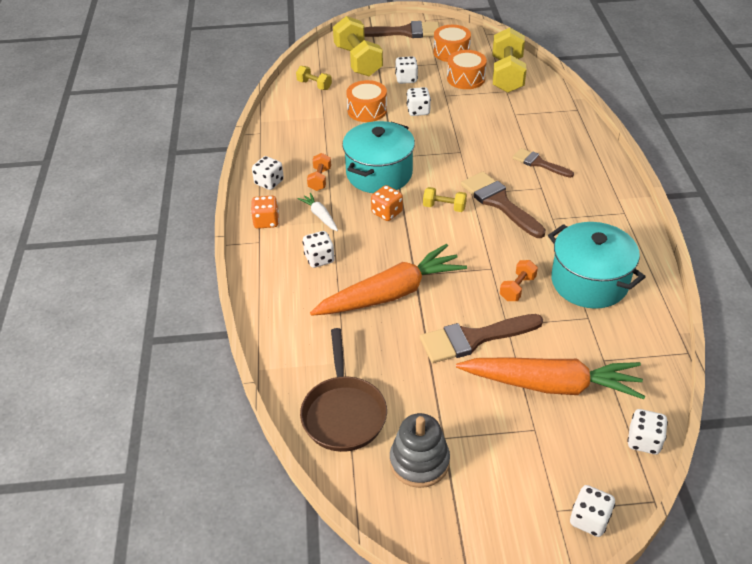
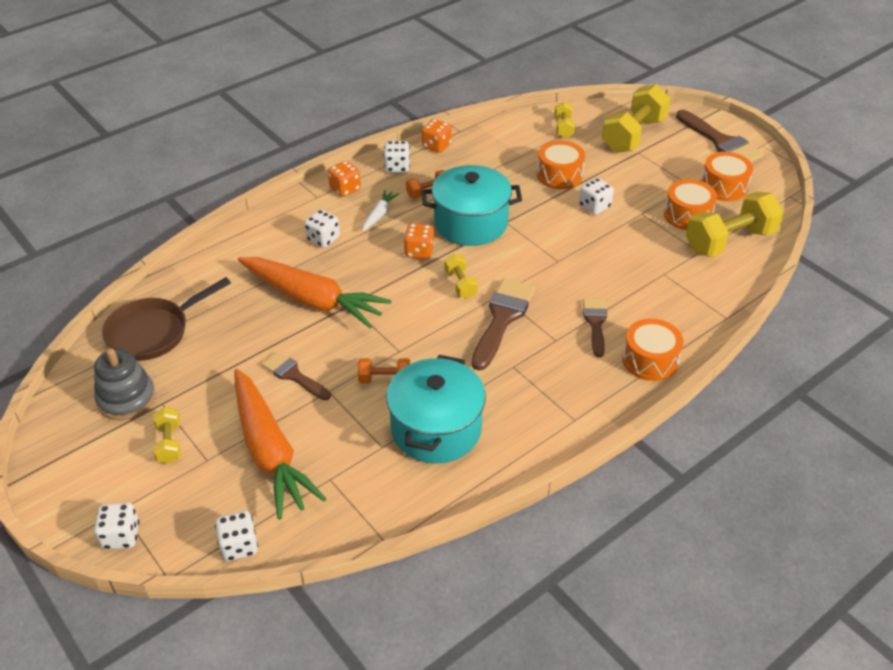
camera: 55 degrees right, 0 degrees up
(265, 152) = (436, 146): none -> orange dice
(406, 79) = (639, 177): white dice -> none
(473, 338) = (293, 375): brown brush -> brown brush, size x0.62
(498, 448) = (169, 443): none -> yellow dumbbell
(592, 156) = (650, 360): none -> orange drum

